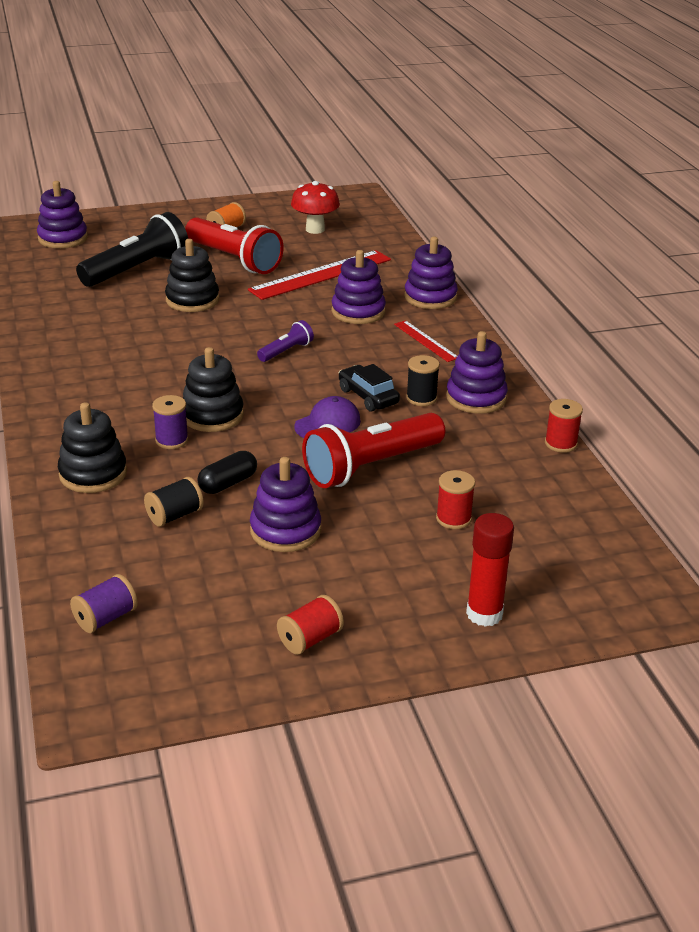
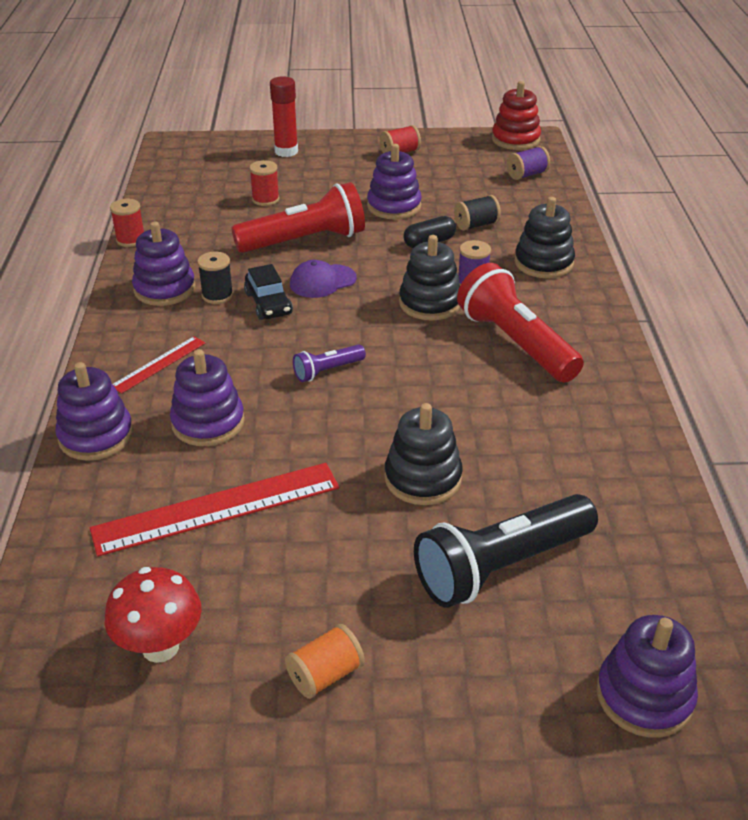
camera: 165 degrees left, 5 degrees up
(122, 705) = (515, 139): none -> red stacking toy
(234, 260) = (337, 570): red flashlight -> red flashlight (515, 343)
(425, 341) = (159, 364): red ruler -> red ruler turned 60 degrees clockwise

